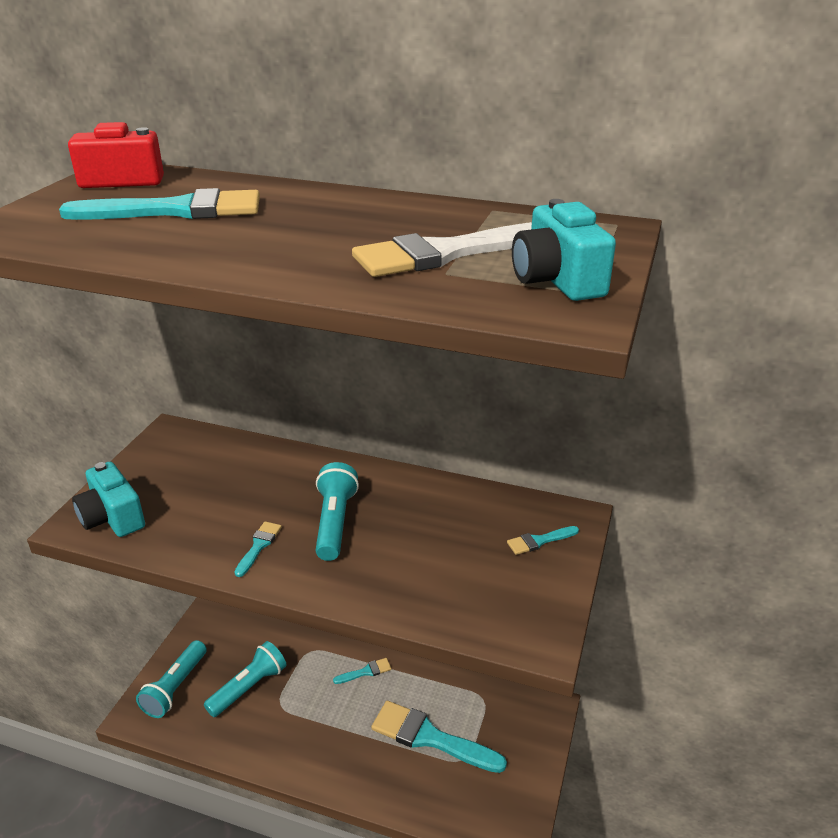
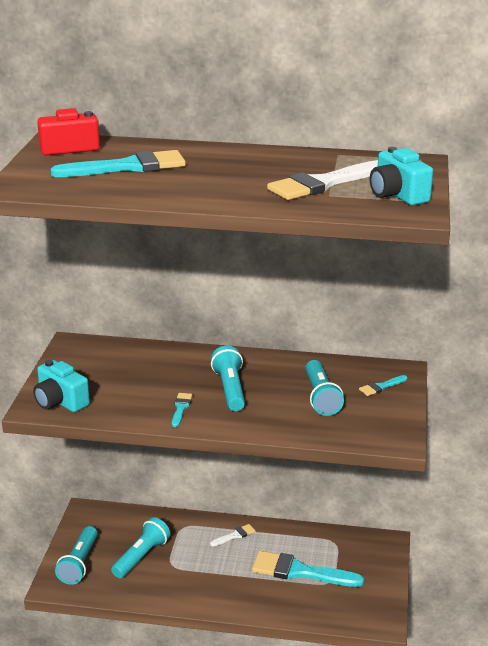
camera: 10 degrees left, 5 degrees down
(366, 672) = (235, 535): turquoise brush -> white brush
(451, 549) = (321, 397): none -> turquoise flashlight

